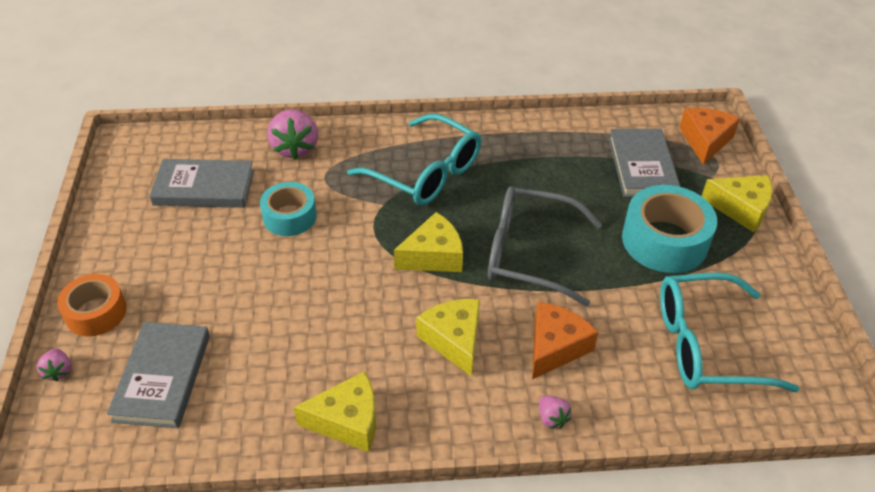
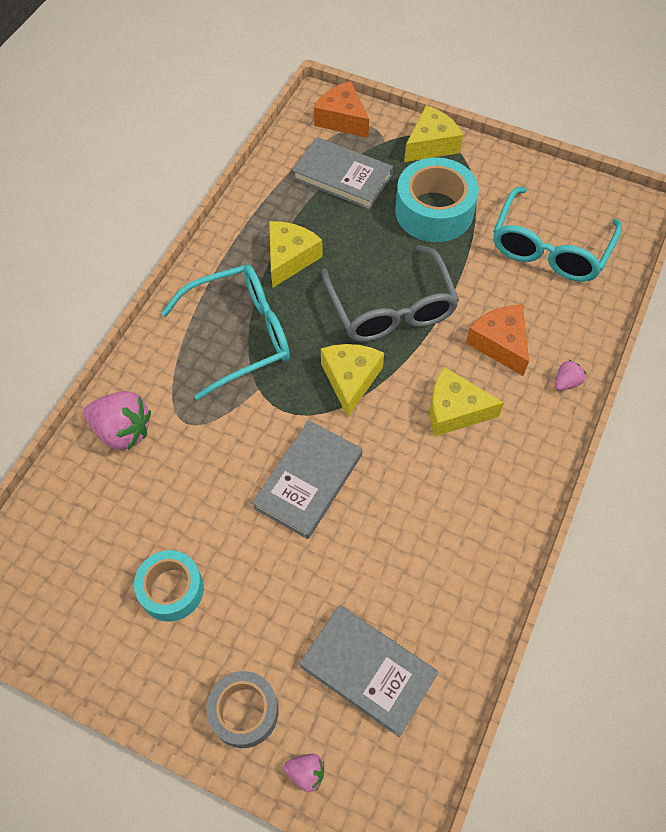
camera: 60 degrees left, 15 degrees up
(96, 312) = (244, 711): orange tape -> grey tape
(204, 187) = (122, 541): grey book -> grey book (308, 481)
(289, 217) = (222, 476): turquoise tape -> turquoise tape (171, 589)
(347, 421) = (497, 530): yellow cheese -> yellow cheese (290, 258)
(529, 253) = (391, 308): grey glasses -> grey glasses turned 60 degrees counterclockwise
(552, 418) = (566, 382): pink strawberry -> pink strawberry turned 45 degrees counterclockwise

